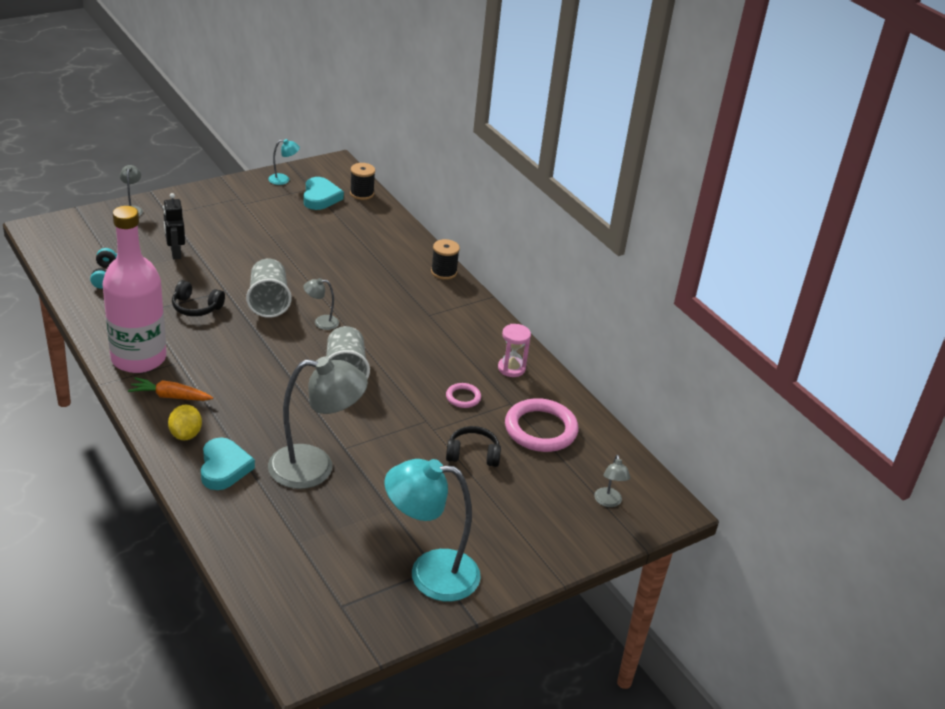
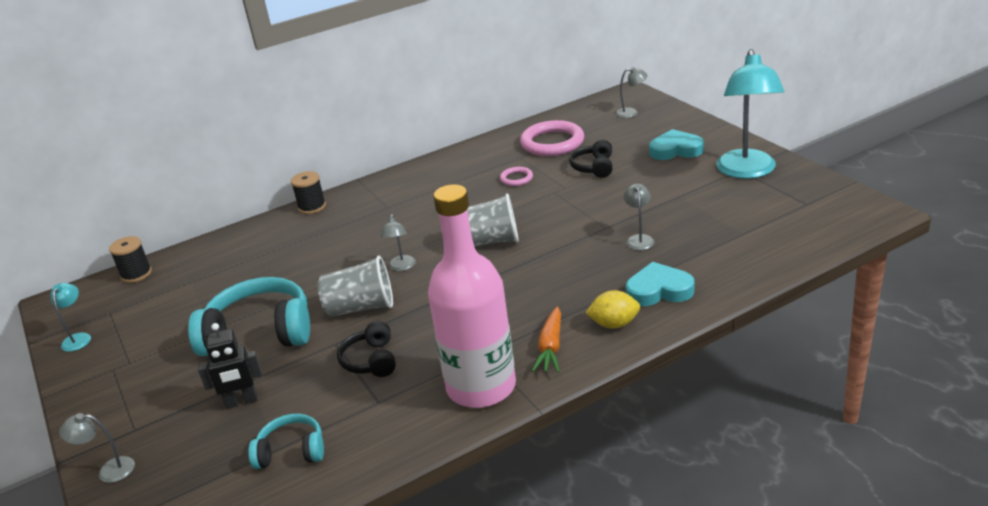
camera: 80 degrees left, 5 degrees down
(196, 307) = (371, 360): black headphones -> black headphones turned 150 degrees clockwise
(255, 255) = (259, 333): none -> turquoise headphones
(315, 468) = (639, 239): grey lamp -> grey lamp, size x0.44
(320, 197) = (134, 303): turquoise heart -> turquoise heart (675, 150)
(511, 368) = (470, 161): pink hourglass -> none

